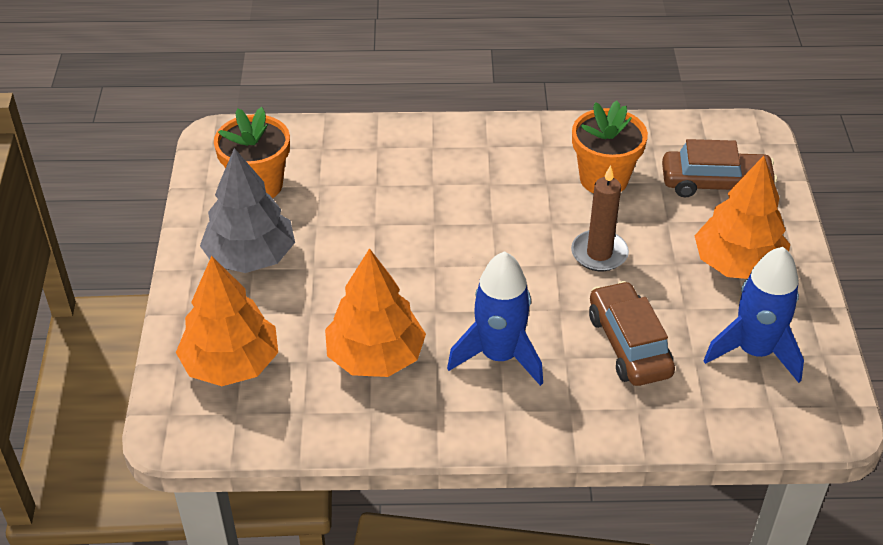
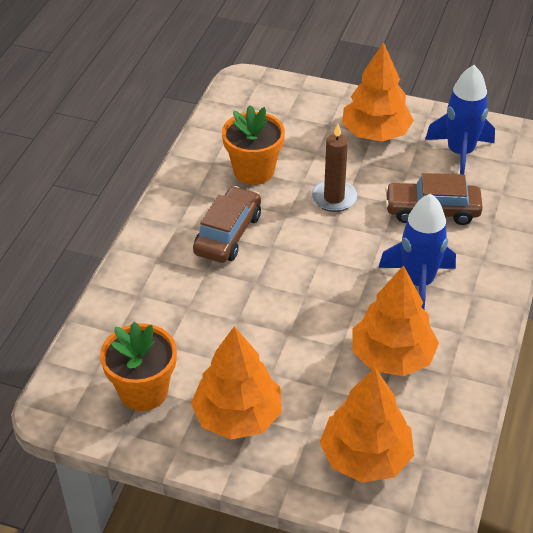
camera: 70 degrees left, 0 degrees up
(250, 257) = (238, 416): grey tree -> orange tree
(715, 183) = (289, 117): brown car -> brown car (228, 234)

